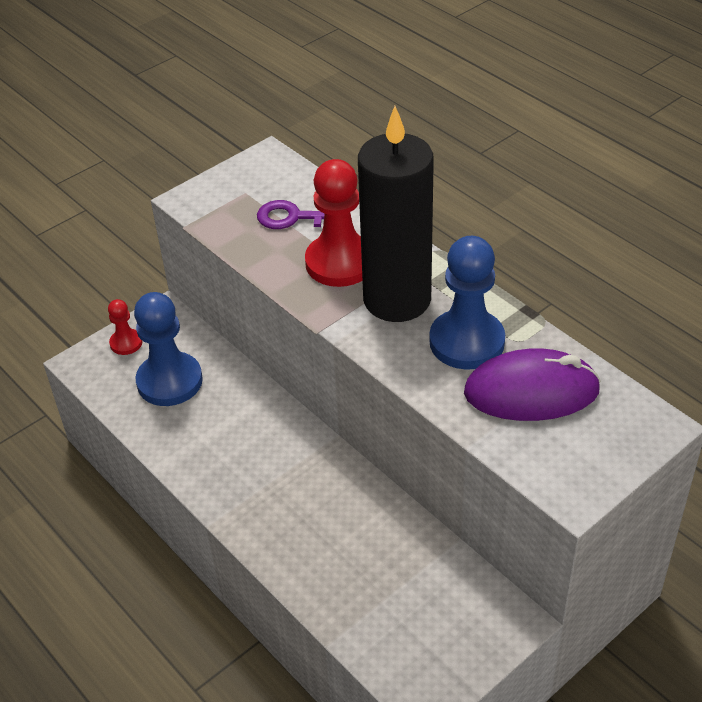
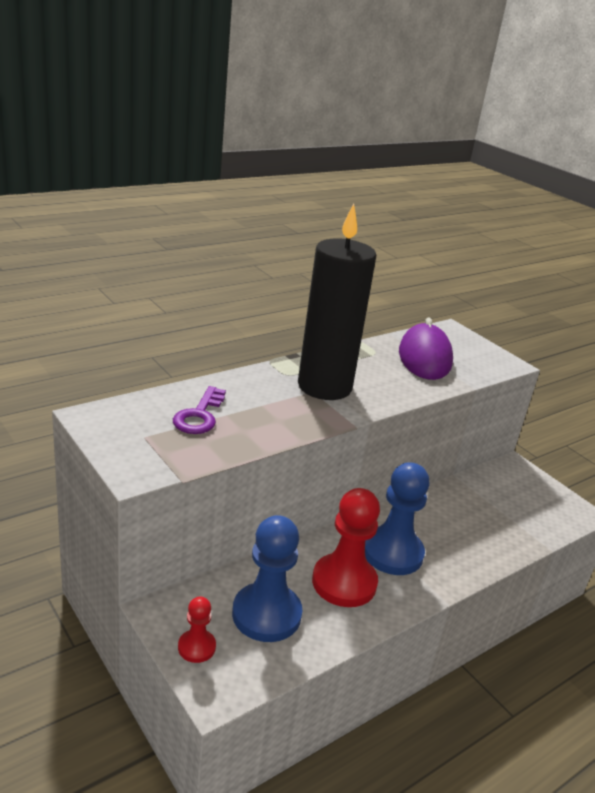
camera: 90 degrees left, 15 degrees down
(340, 263) = (272, 403): red pawn -> red pawn (344, 582)
(466, 342) = (375, 369): blue pawn -> blue pawn (392, 553)

